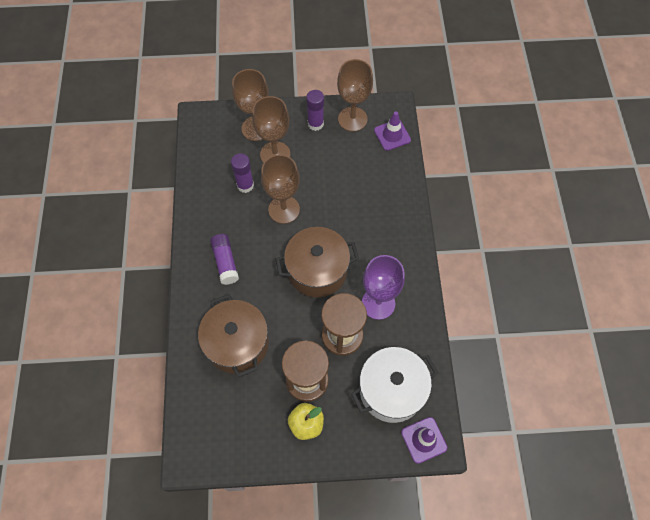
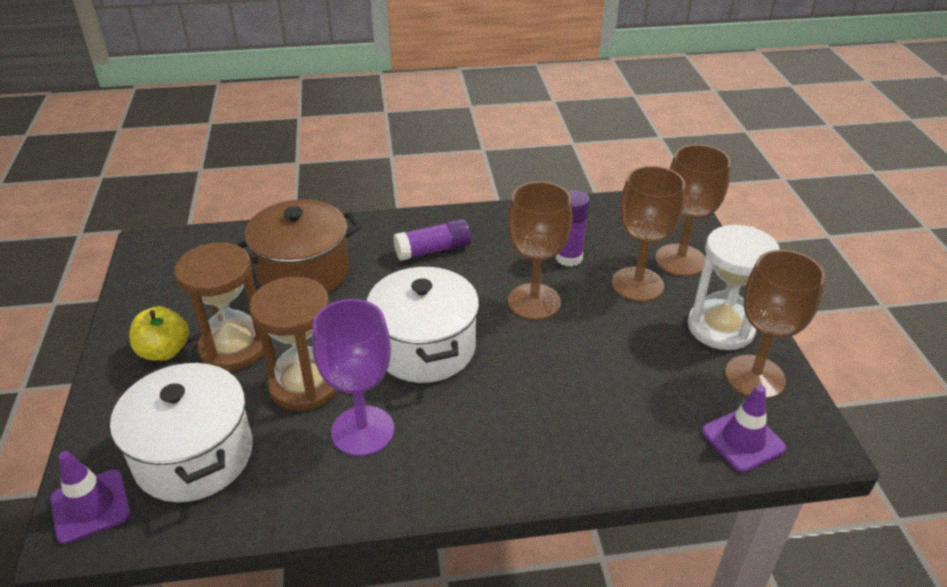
camera: 85 degrees right, 25 degrees down
(315, 124) = (720, 328): purple glue stick -> white hourglass
(317, 270) = (424, 347): brown pot -> white pot

